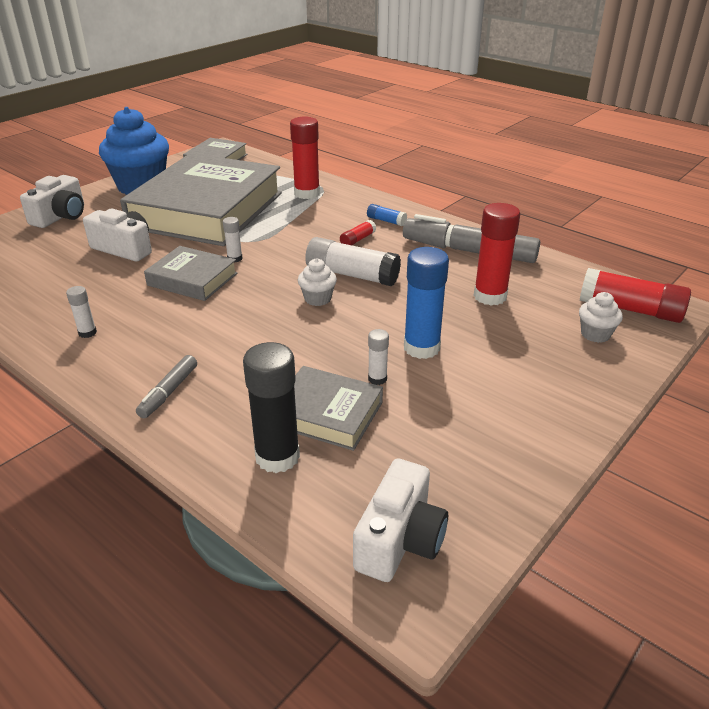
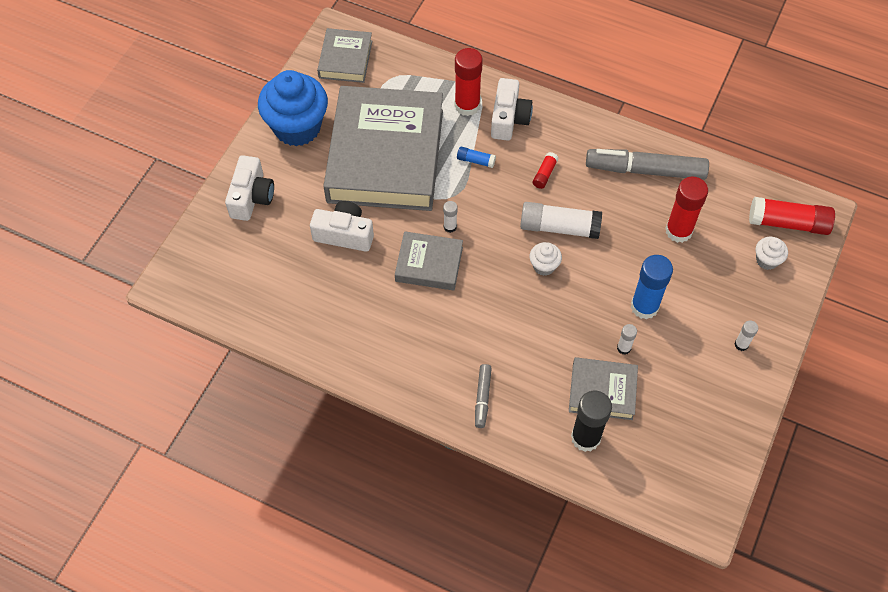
camera: 15 degrees left, 25 degrees up
(87, 333) = (383, 351): white glue stick -> white glue stick (741, 344)
(386, 221) = (559, 138): blue glue stick -> blue glue stick (475, 161)
(400, 540) = (684, 482): white camera -> white camera (509, 119)

